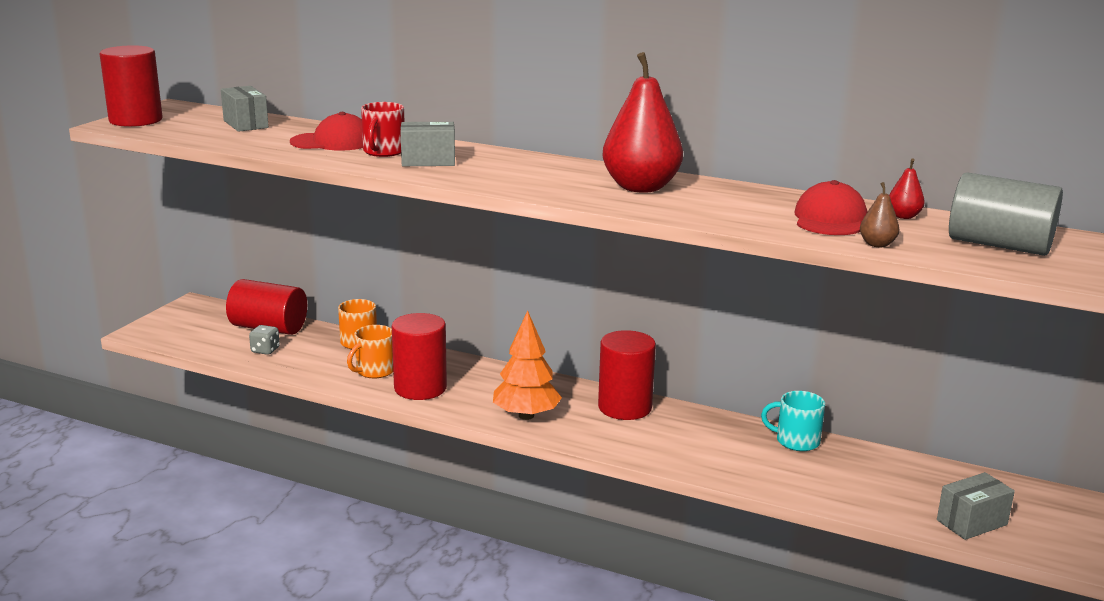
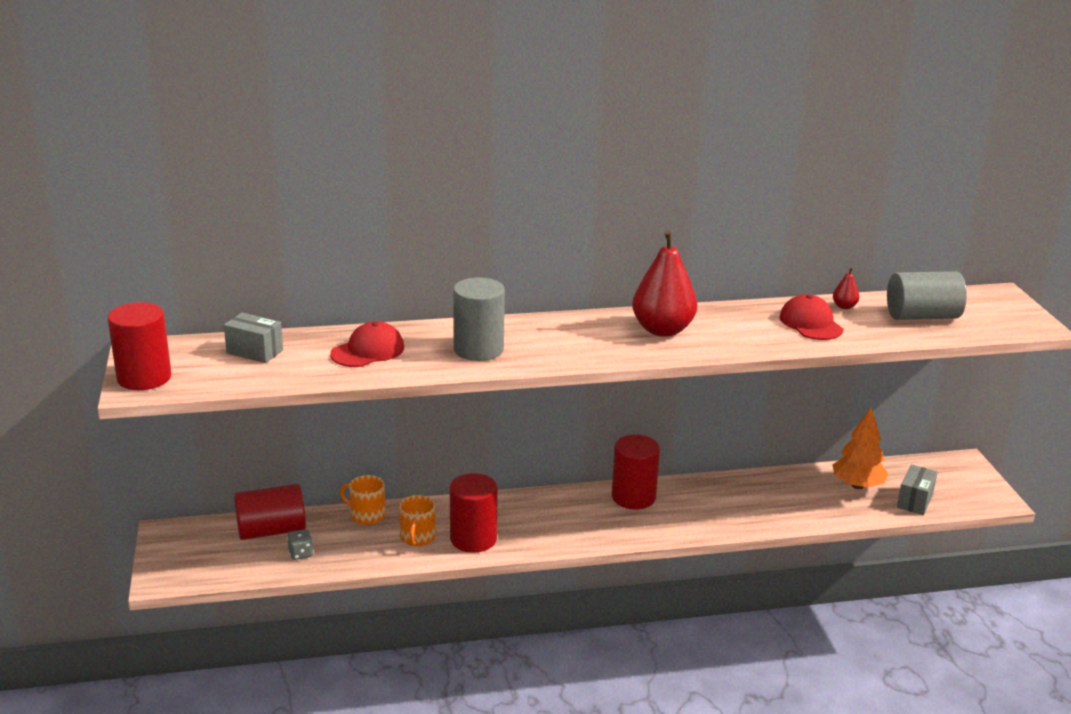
camera: 35 degrees left, 5 degrees up
(383, 152) = (427, 349): red mug -> none
(428, 161) = (478, 349): grey box -> grey cylinder
(526, 415) = (578, 531): orange tree -> orange tree (857, 485)
(796, 441) = (764, 481): turquoise mug -> none
(877, 244) = (865, 338): brown pear -> none

